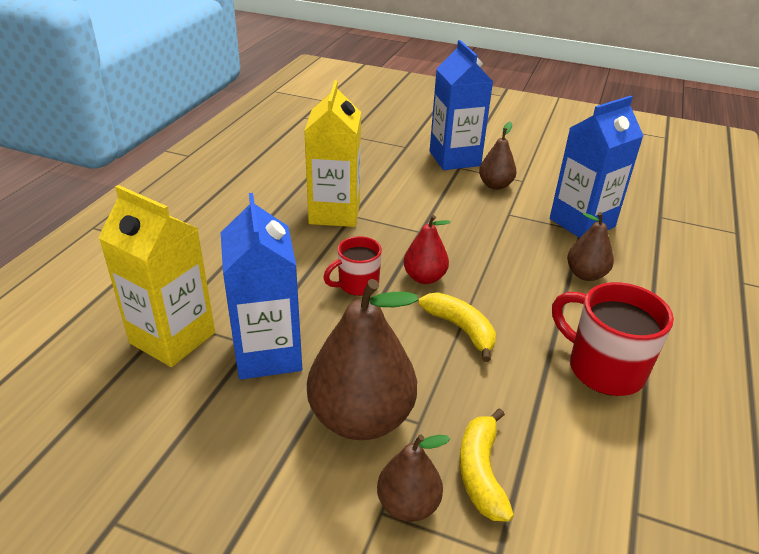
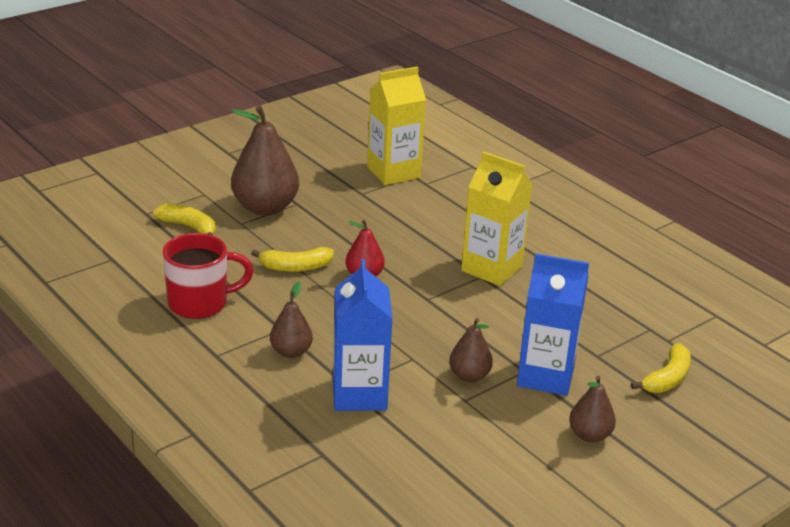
camera: 120 degrees right, 5 degrees down
(268, 353) = (347, 196): blue carton -> none
(357, 285) = (383, 246): red mug -> none
(401, 121) = (667, 378): none -> yellow banana
(408, 504) = (198, 201): brown pear -> brown pear (589, 435)

